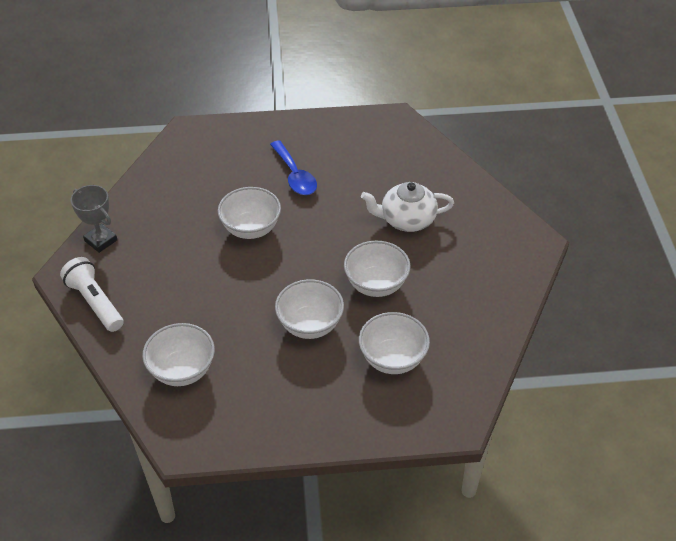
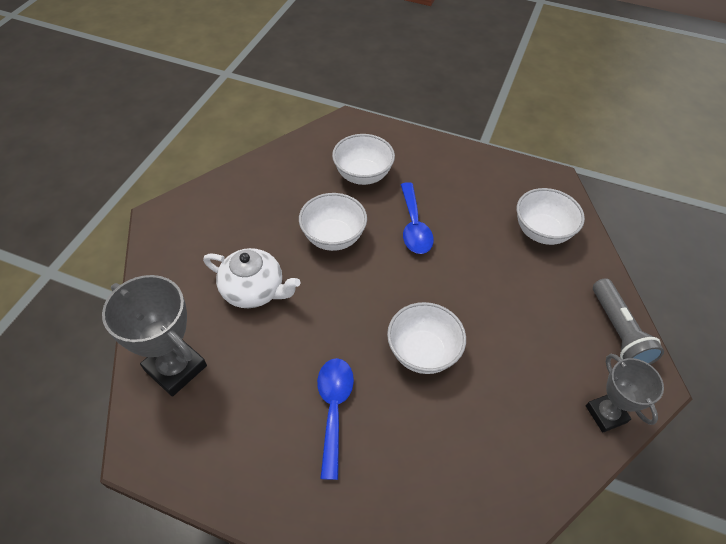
camera: 155 degrees left, 5 degrees up
(95, 302) = (618, 331): white flashlight -> grey flashlight
(310, 325) = (414, 226): white bowl -> blue spoon
(416, 158) = (175, 368): none -> grey trophy

